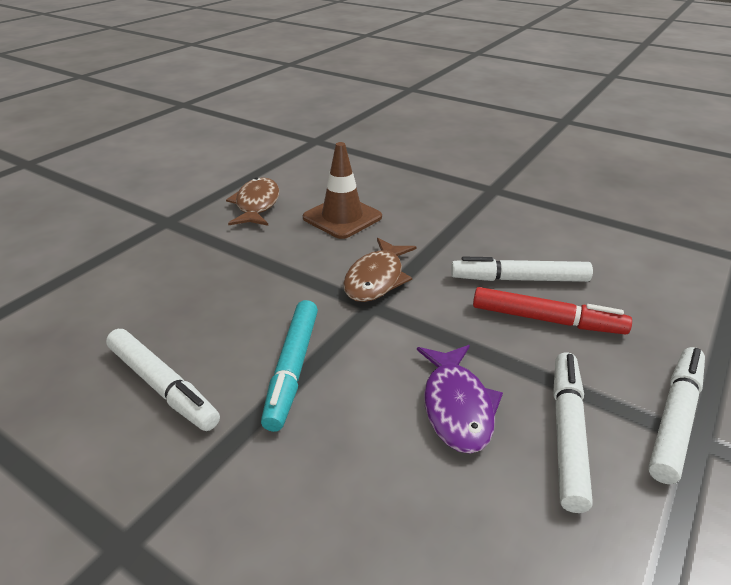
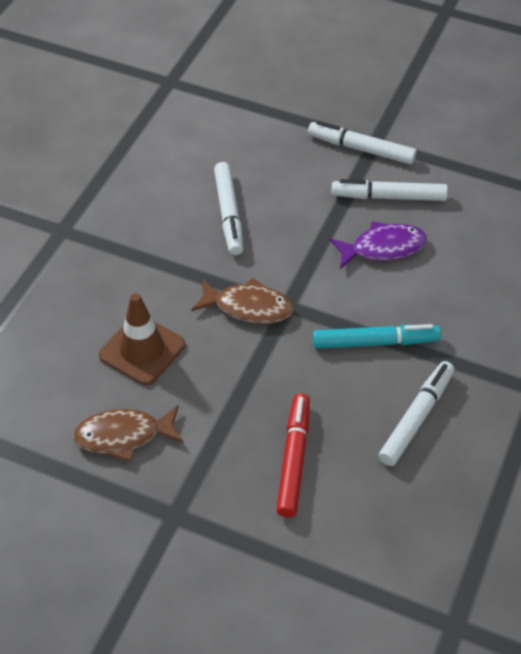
camera: 100 degrees left, 15 degrees up
(546, 320) = (279, 200): red marker -> red marker (293, 459)

